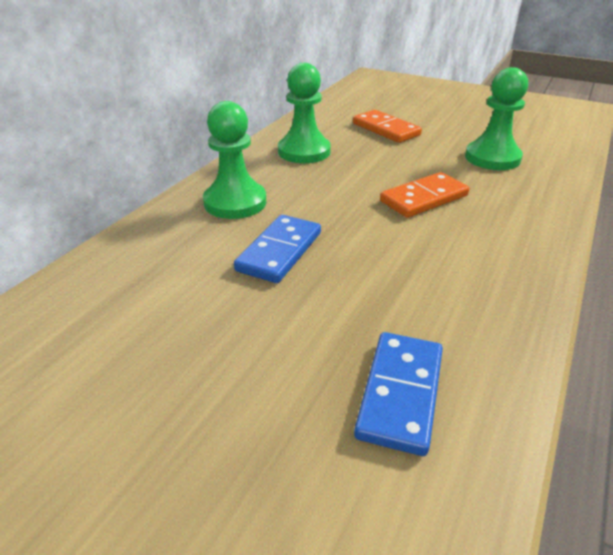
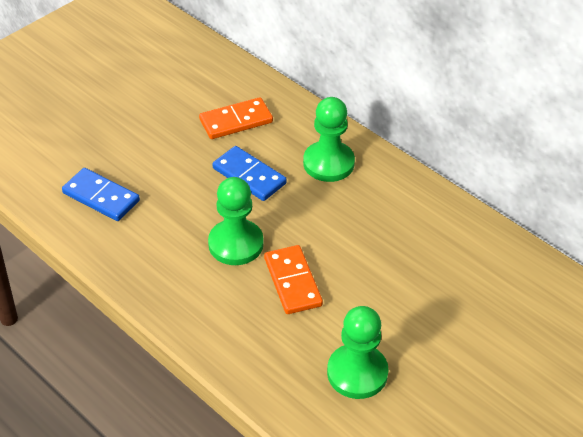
camera: 105 degrees right, 10 degrees up
(304, 152) = (416, 224): green pawn -> green pawn (236, 244)
(386, 129) = (459, 308): orange domino -> orange domino (236, 121)

